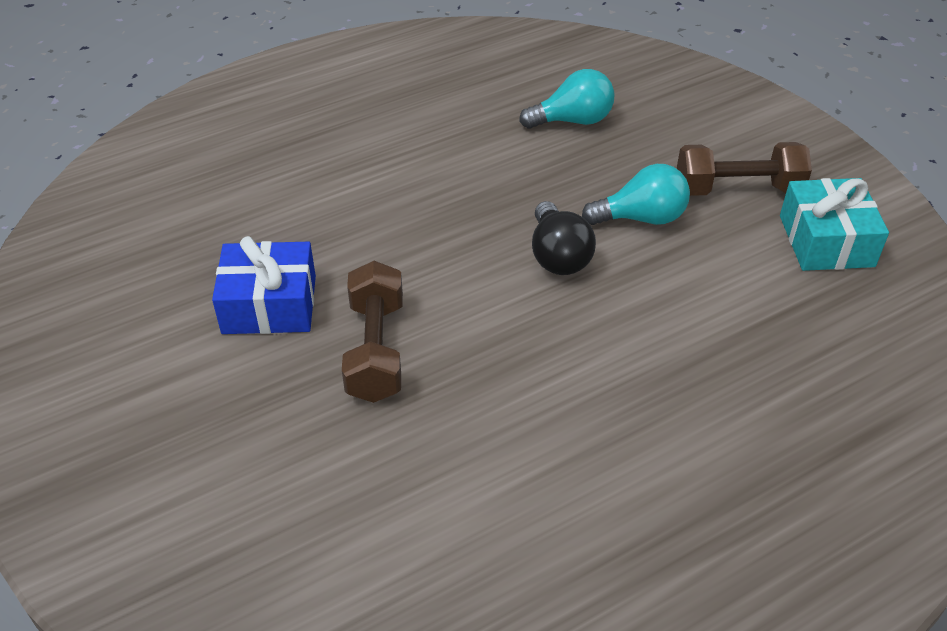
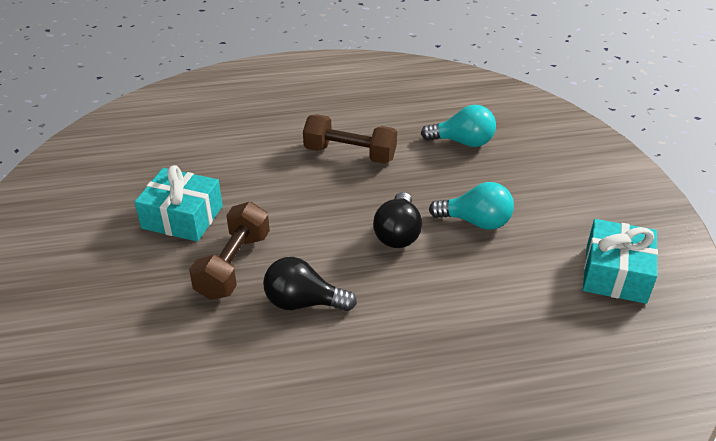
camera: 20 degrees right, 5 degrees down
(269, 304) = (182, 217): blue gift -> turquoise gift
(491, 373) = (303, 302): none -> black light bulb
(738, 189) = (564, 218): brown dumbbell -> brown dumbbell (350, 154)

